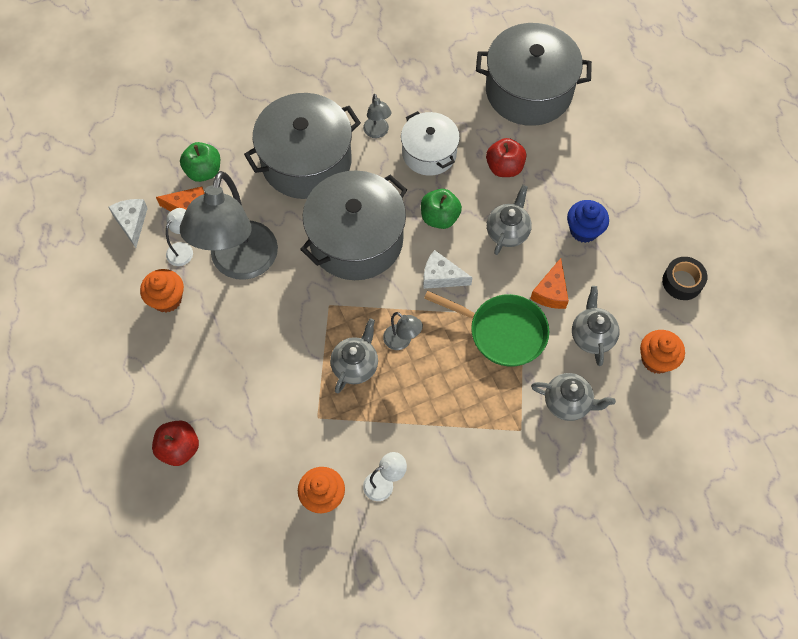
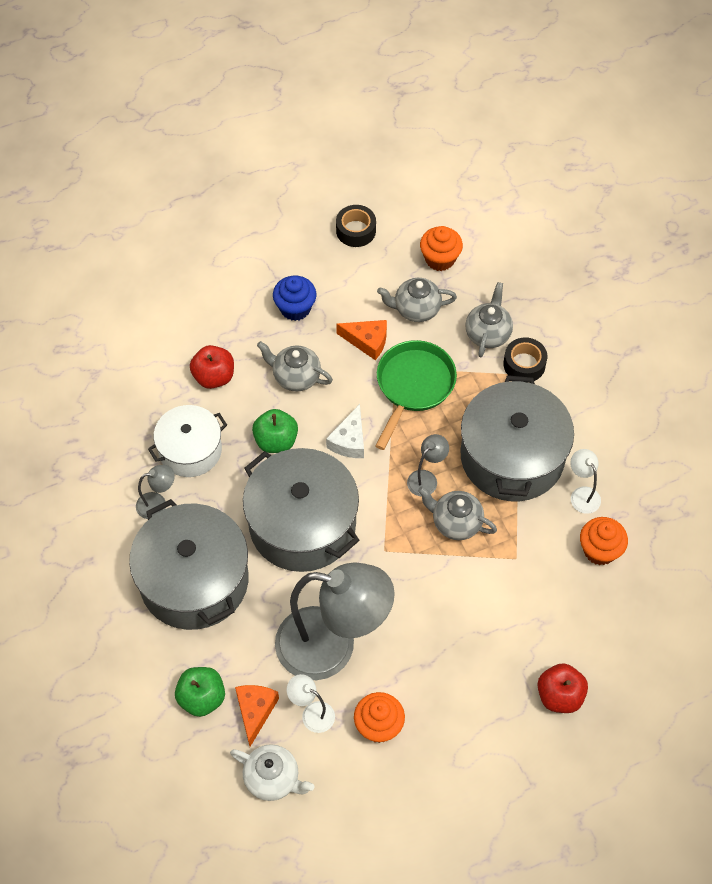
camera: 90 degrees left, 5 degrees down
(131, 222) = (273, 779): white cheese -> white teapot
(528, 91) = (112, 349): grey pot -> grey pot (512, 456)
(533, 436) = (524, 364): none -> black tape

